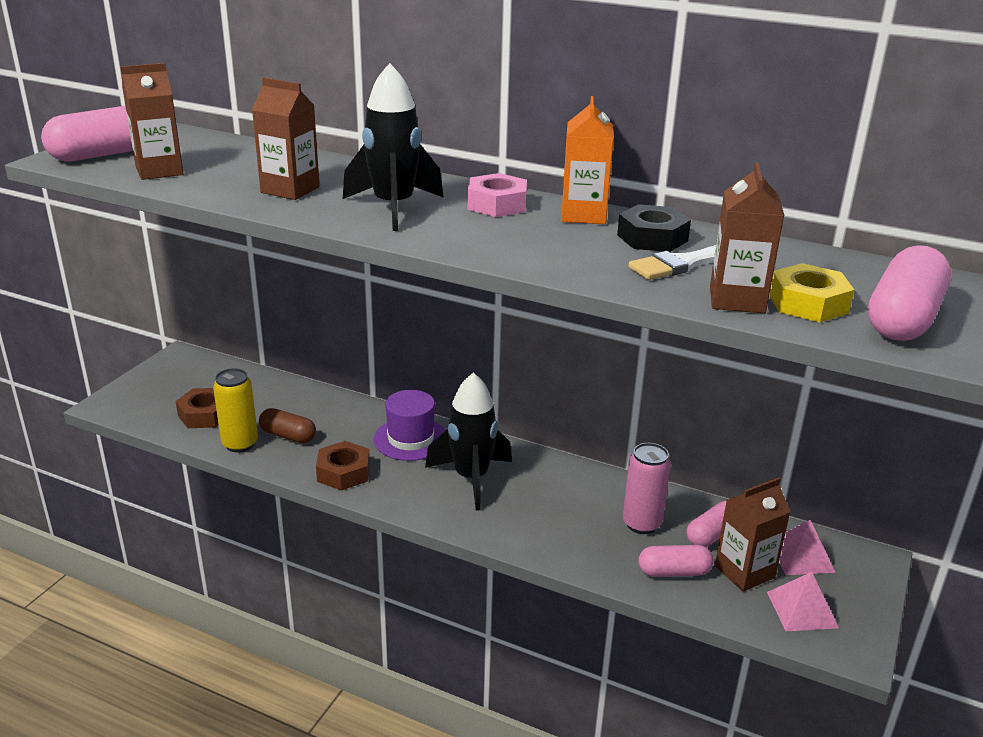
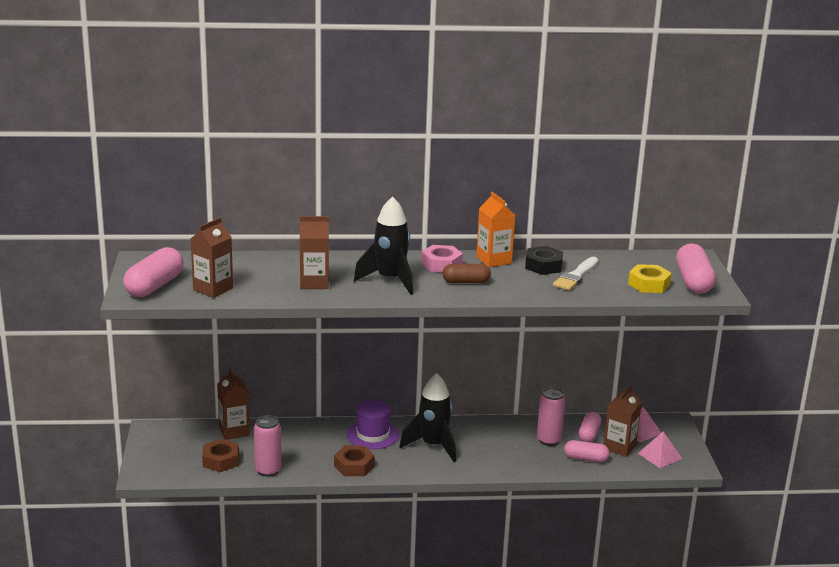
camera: 30 degrees left, 5 degrees down
(240, 444) = (268, 470): yellow can -> pink can
(288, 436) = (293, 456): brown capsule -> brown capsule (466, 282)
(674, 572) = (586, 458): pink capsule -> pink capsule turned 45 degrees clockwise
(737, 299) = (618, 290): brown carton -> brown carton (234, 431)

